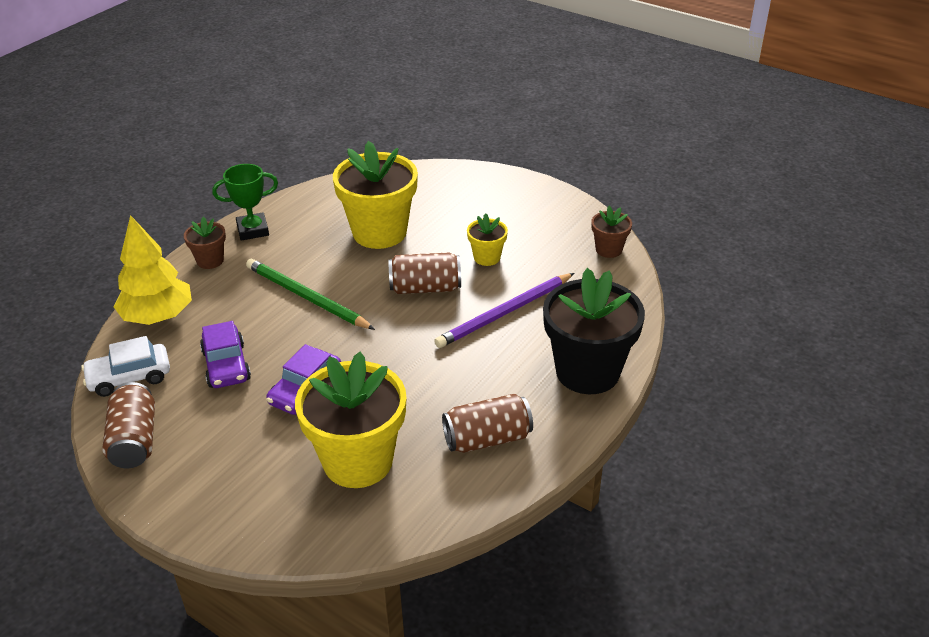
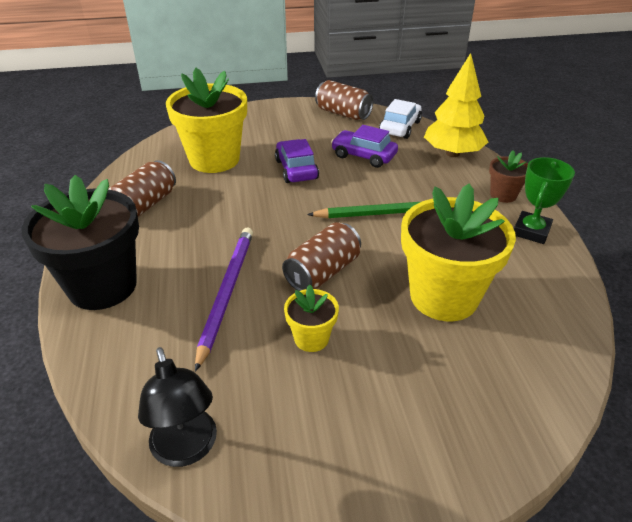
camera: 135 degrees right, 0 degrees up
(608, 249) = (187, 449): brown flower pot -> black lamp

